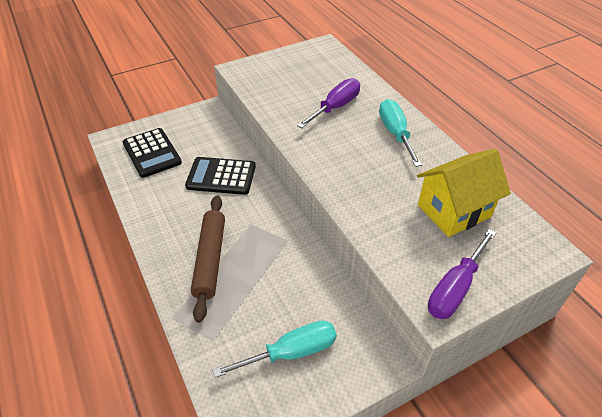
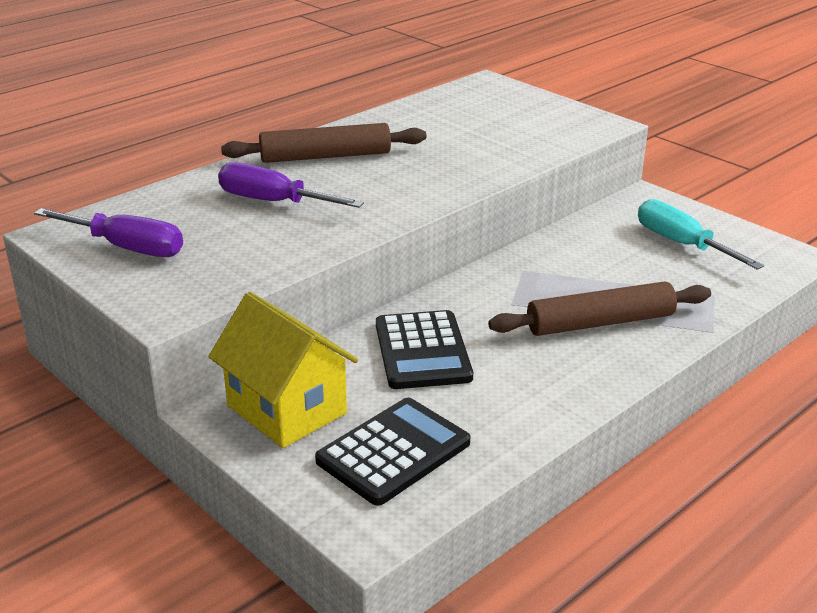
camera: 105 degrees left, 15 degrees down
(395, 133) = (325, 156): turquoise screwdriver -> brown rolling pin
(454, 211) = (459, 120): yellow house -> yellow house (287, 409)
(455, 288) = (570, 117): purple screwdriver -> purple screwdriver (126, 248)

